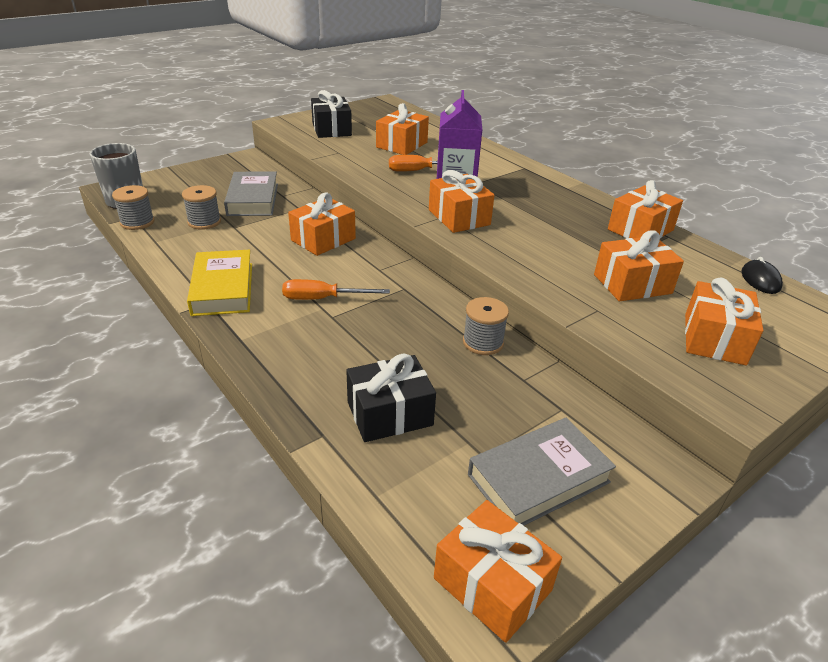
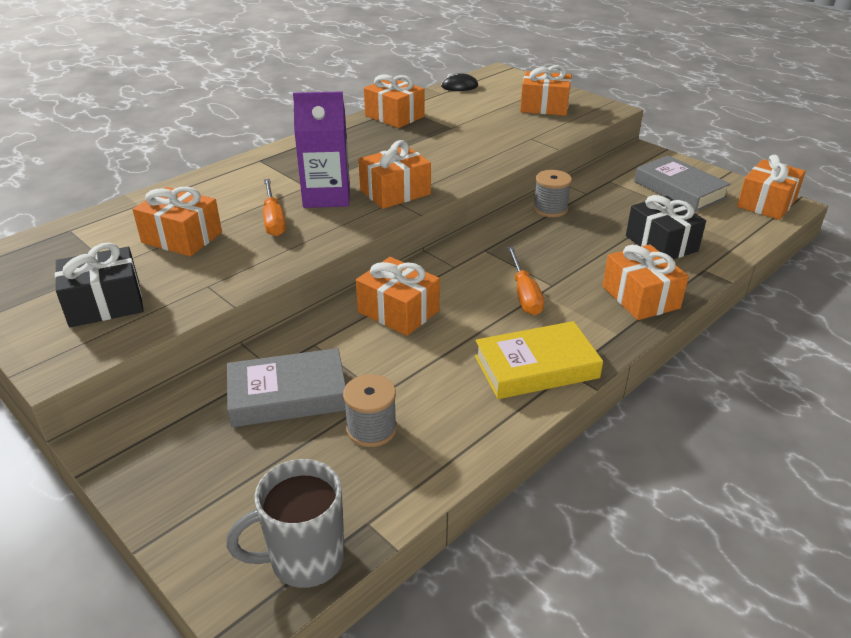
camera: 95 degrees left, 0 degrees up
(137, 222) = (387, 510): grey spool -> none
(632, 284) = (487, 125): orange gift -> orange gift (640, 297)

